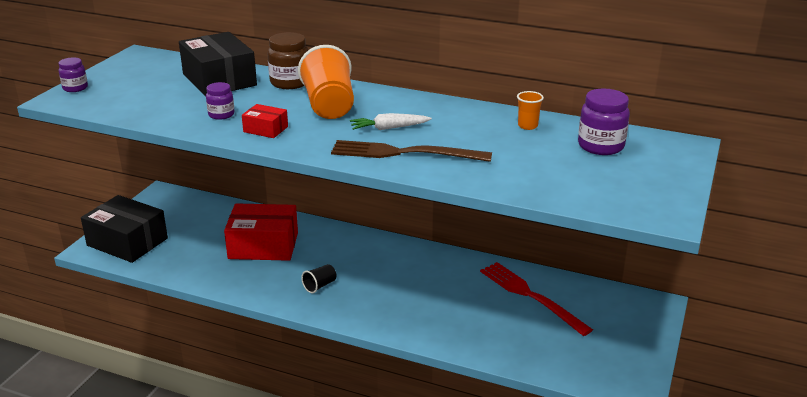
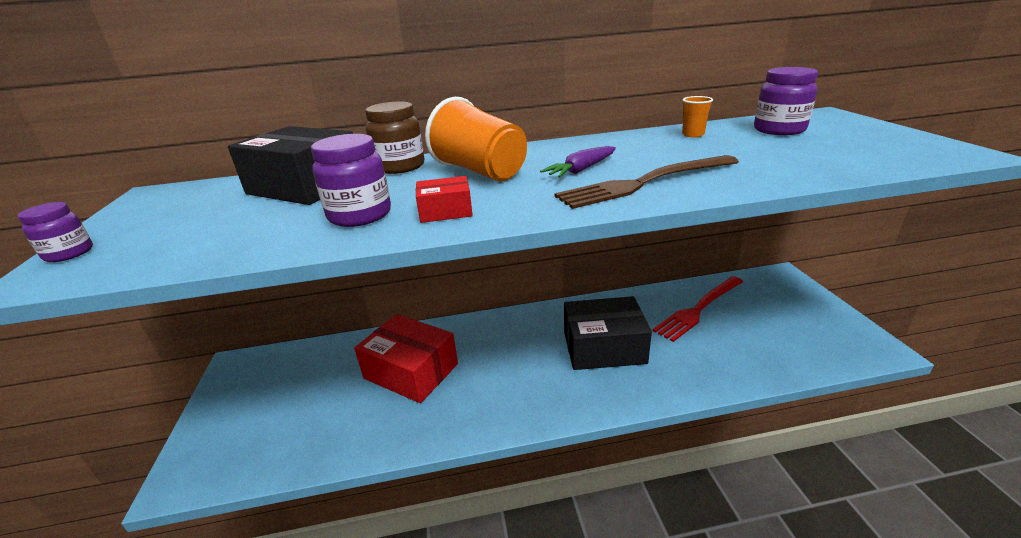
camera: 30 degrees left, 0 degrees up
(127, 242) = (230, 444): black box -> black box (604, 347)
(221, 115) = (360, 215): purple jar -> purple jar, size x1.65
(263, 245) = (411, 371): red box -> red box turned 60 degrees clockwise
(320, 286) = (516, 387): black cup -> none
(389, 128) = (581, 170): white carrot -> purple carrot
(531, 296) = (699, 309): red fork -> red fork turned 60 degrees counterclockwise

